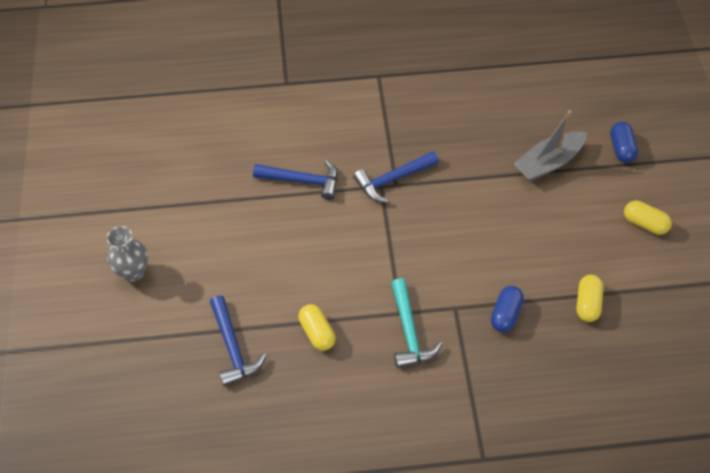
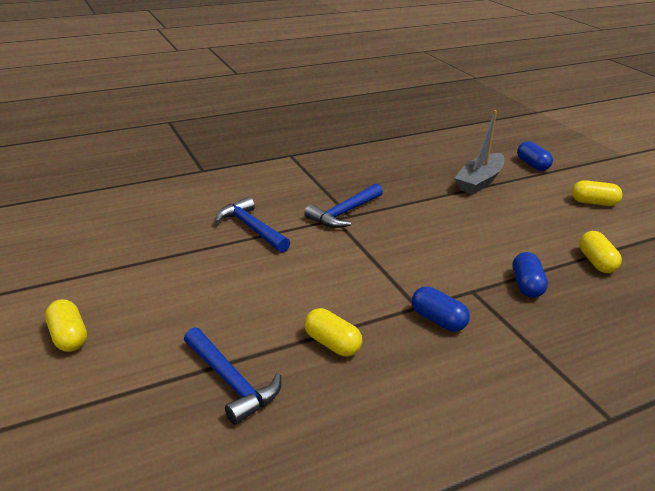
camera: 20 degrees left, 25 degrees down
(133, 272) = (69, 337): grey vase -> yellow capsule
(303, 181) = (251, 228): blue hammer -> blue hammer turned 120 degrees counterclockwise
(409, 331) = (438, 320): turquoise hammer -> blue capsule

